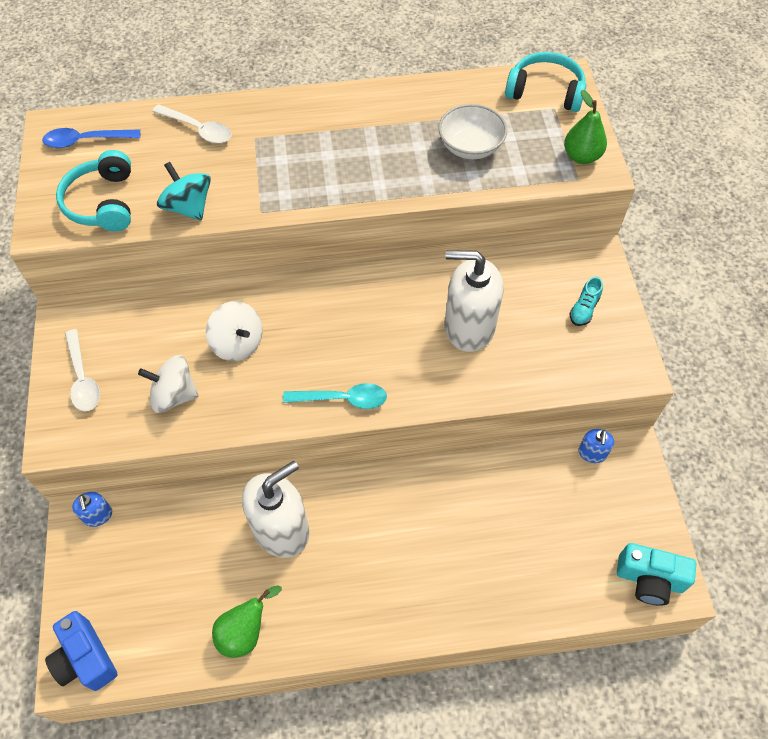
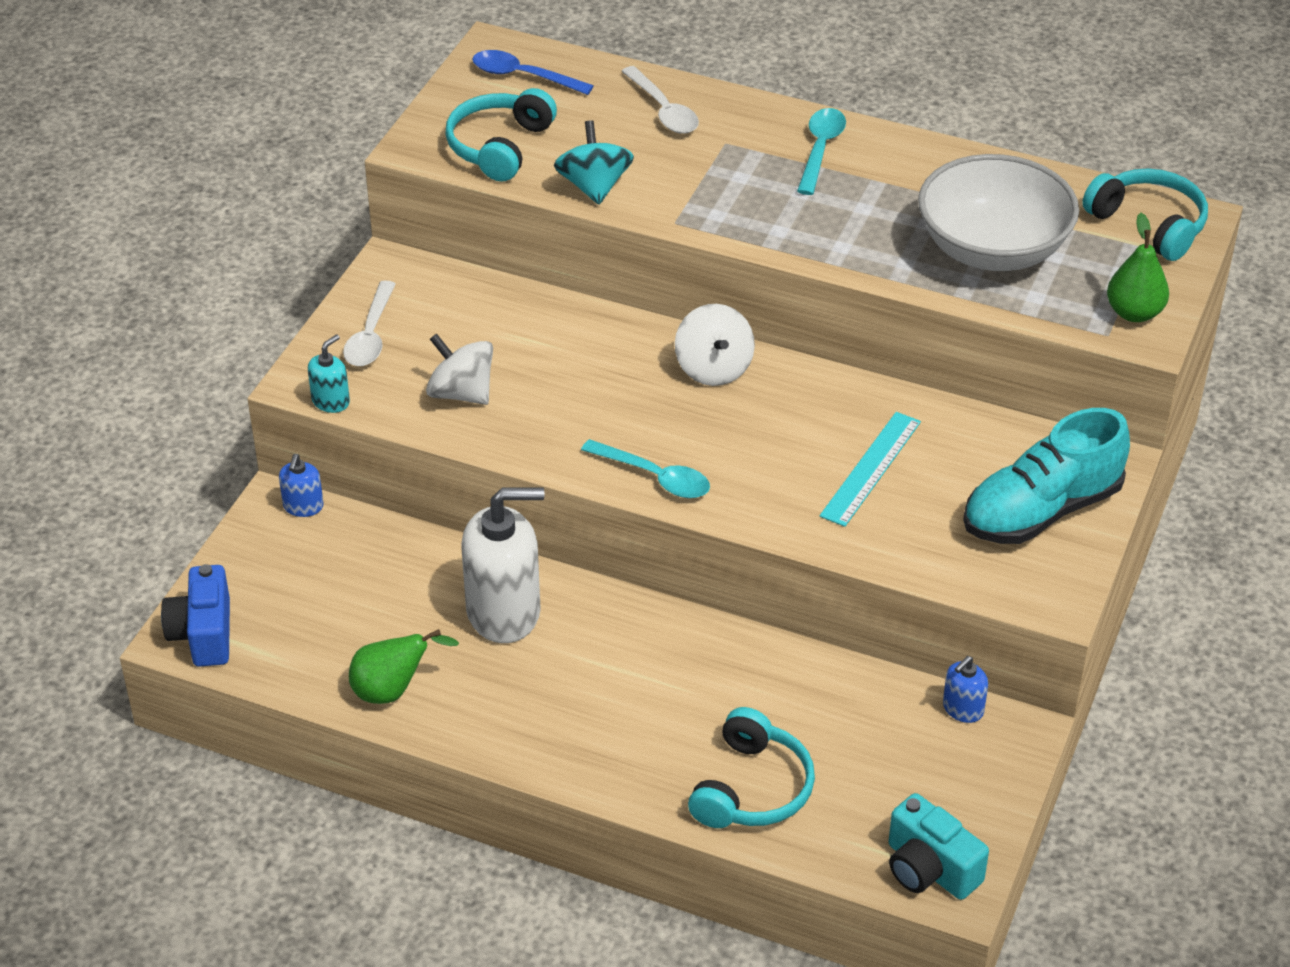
camera: 30 degrees right, 15 degrees down
(85, 446) = (331, 401): none -> turquoise soap dispenser
(238, 343) = (571, 372): white spinning top -> white spinning top (713, 368)
(318, 118) = (820, 149): none -> turquoise spoon
(469, 327) = (871, 468): white soap dispenser -> turquoise ruler
(470, 147) = (992, 249): white bowl -> white bowl, size x1.62
(514, 579) = (752, 788): none -> turquoise headphones
(584, 309) = (1041, 511): turquoise shoe -> turquoise shoe, size x2.39

